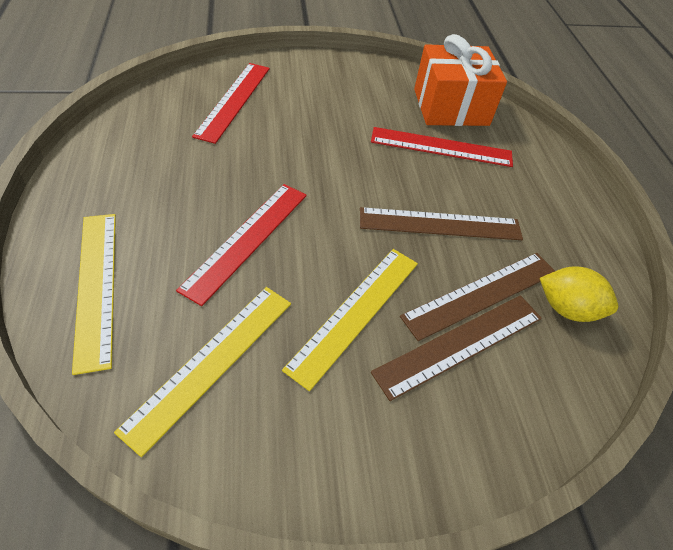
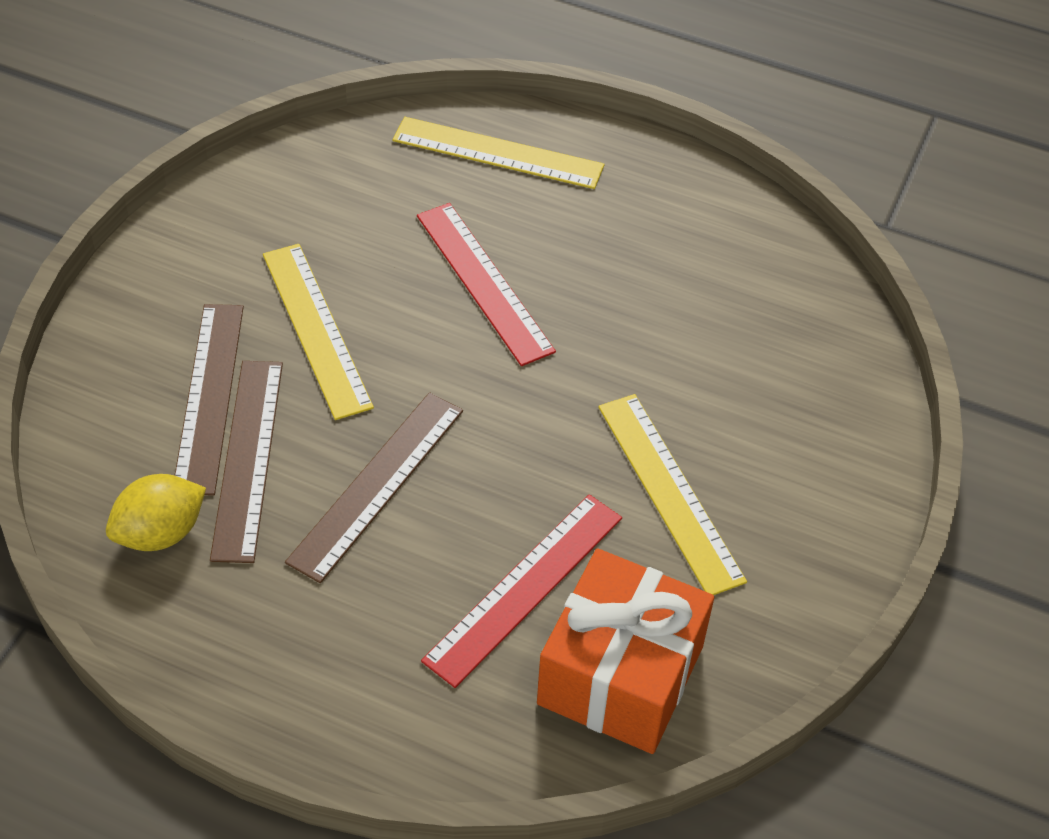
camera: 125 degrees right, 0 degrees up
(211, 362) = (347, 202): yellow ruler -> yellow ruler (669, 492)
(234, 100) = (779, 371): red ruler -> none

